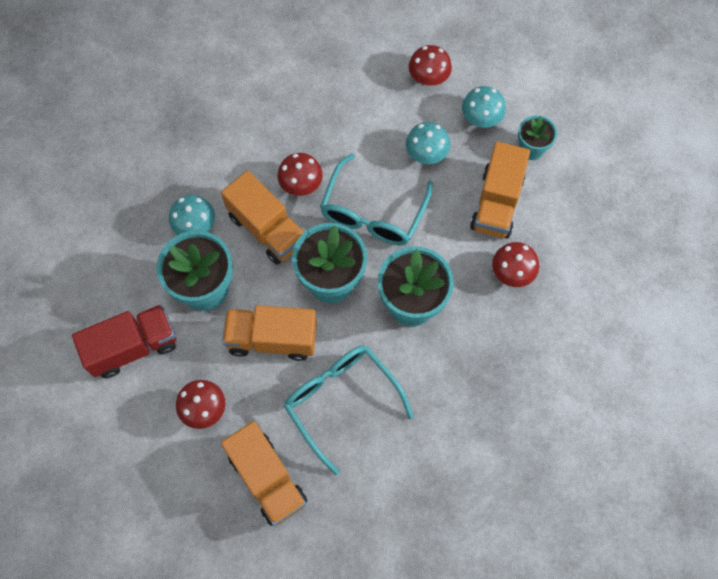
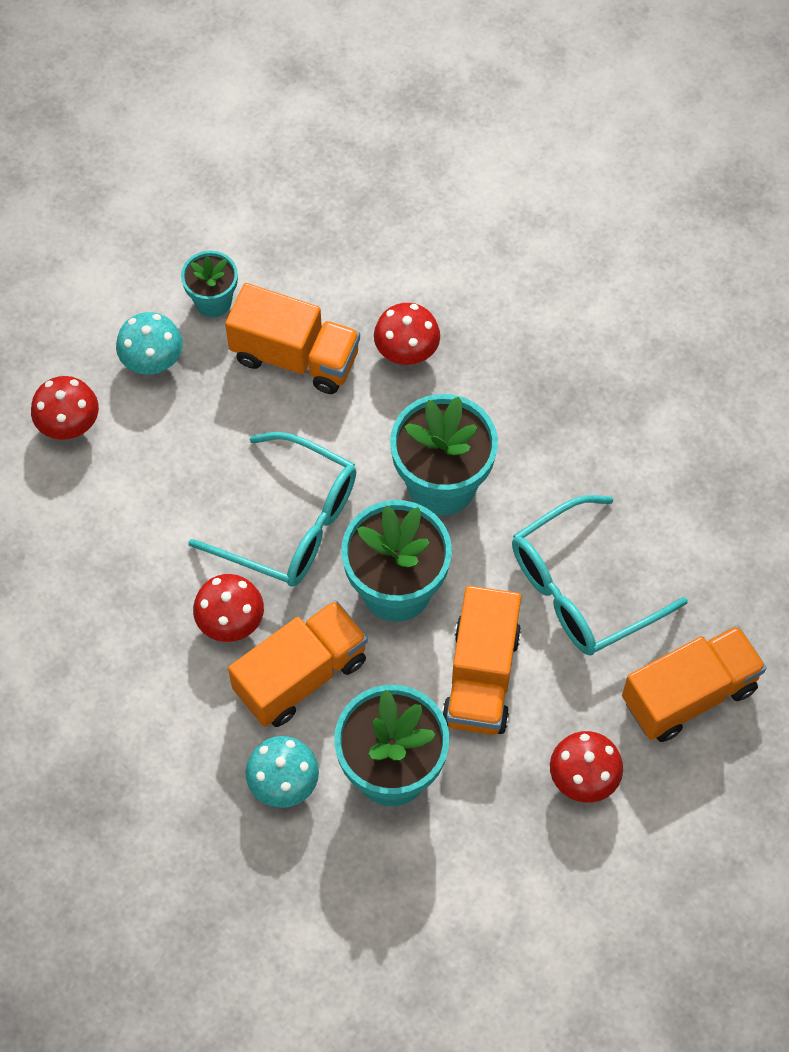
camera: 85 degrees left, 5 degrees down
(133, 347) = (479, 881): red truck -> none
(426, 154) = (202, 441): turquoise mushroom -> none

